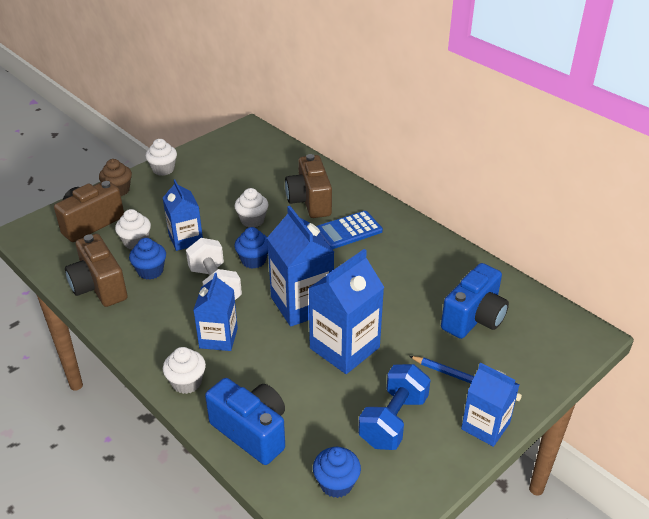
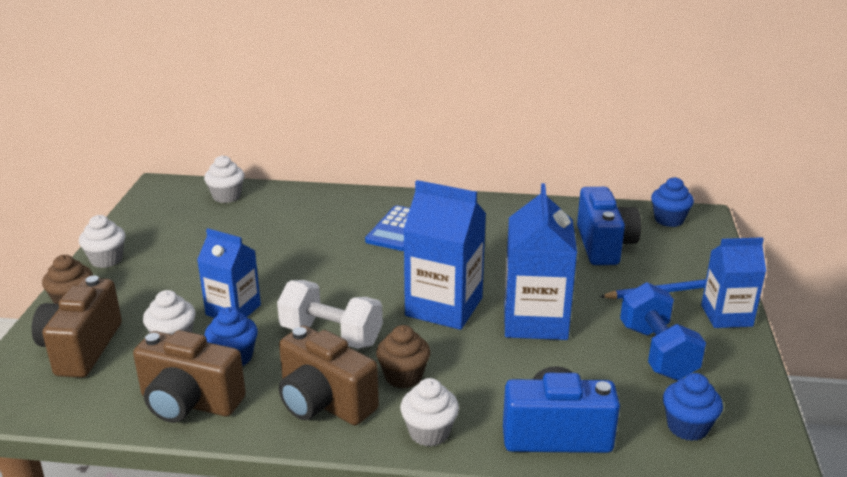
camera: 40 degrees left, 10 degrees down
(218, 338) = (403, 376): blue carton -> brown cupcake
(252, 220) = (286, 262): white cupcake -> white cupcake (226, 196)
(253, 260) = (339, 294): blue cupcake -> blue cupcake (669, 220)
(310, 201) = (324, 222): brown camera -> brown camera (324, 402)

